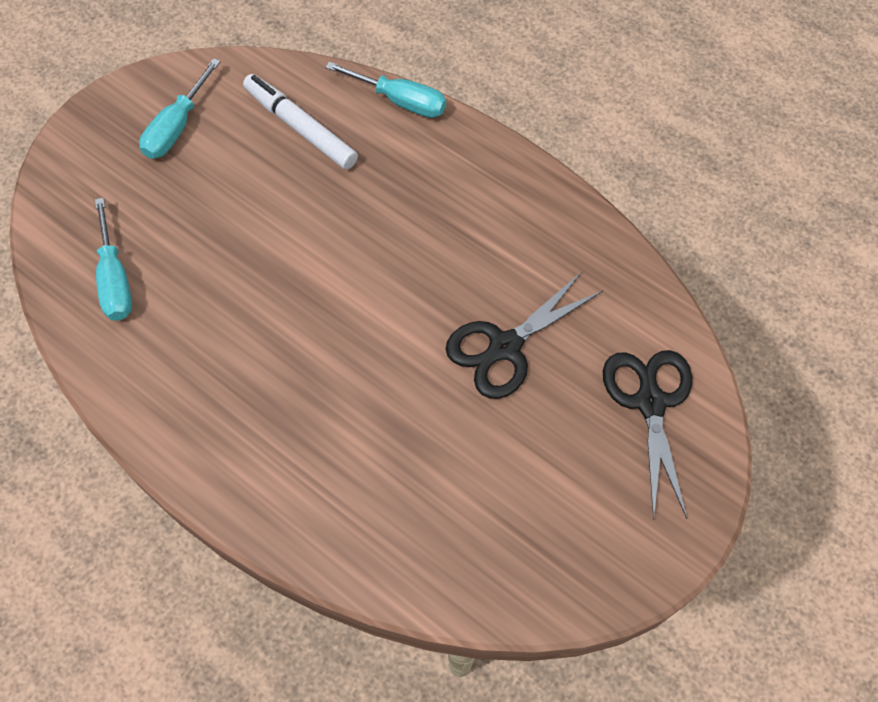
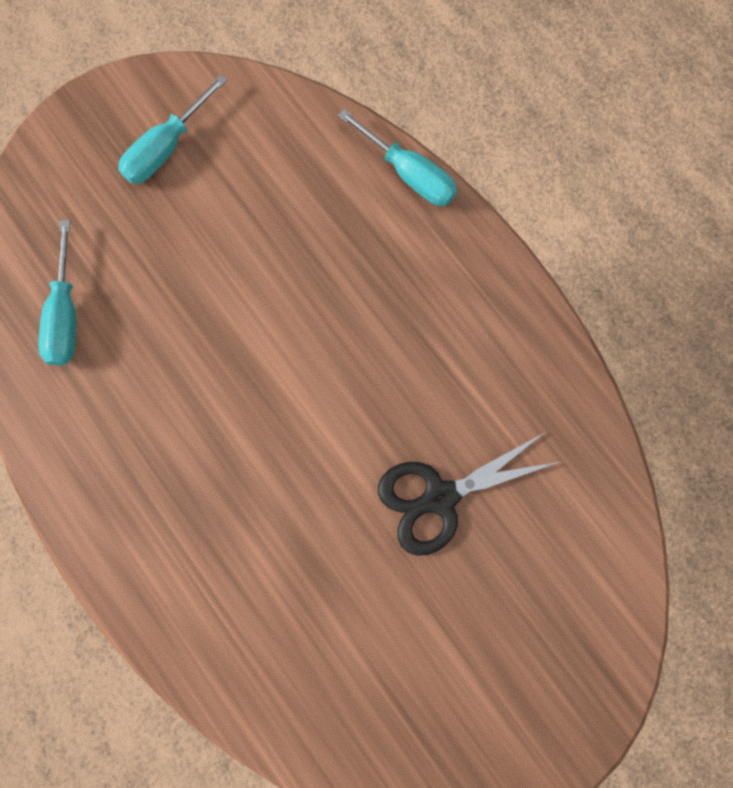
camera: 15 degrees right, 15 degrees up
(300, 128) = (295, 181): white marker -> none
(650, 402) = (572, 600): black scissors -> none

